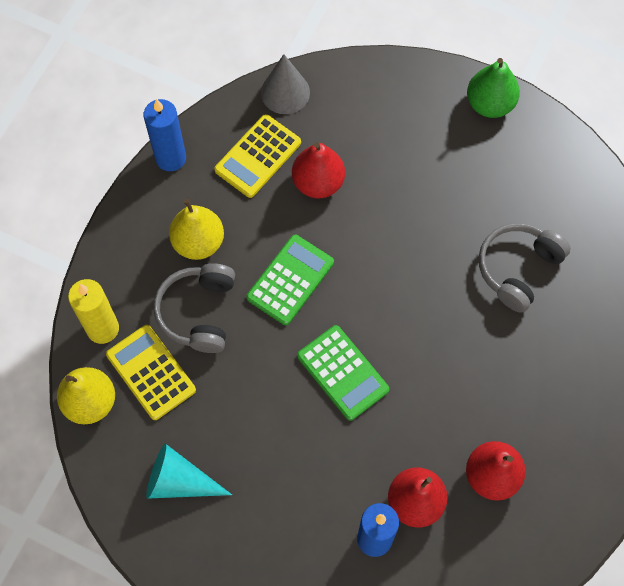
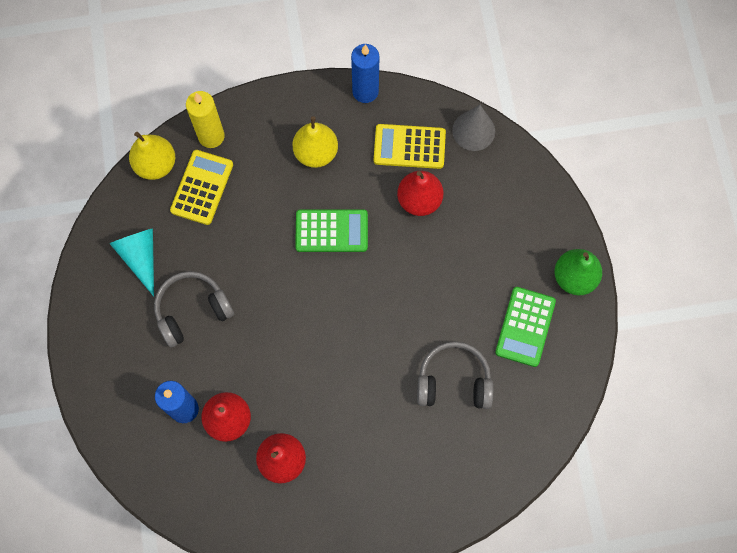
camera: 55 degrees right, 5 degrees up
(198, 312) = (265, 188): grey headphones -> grey headphones (192, 310)
(343, 373) = (288, 311): green calculator -> green calculator (525, 327)

